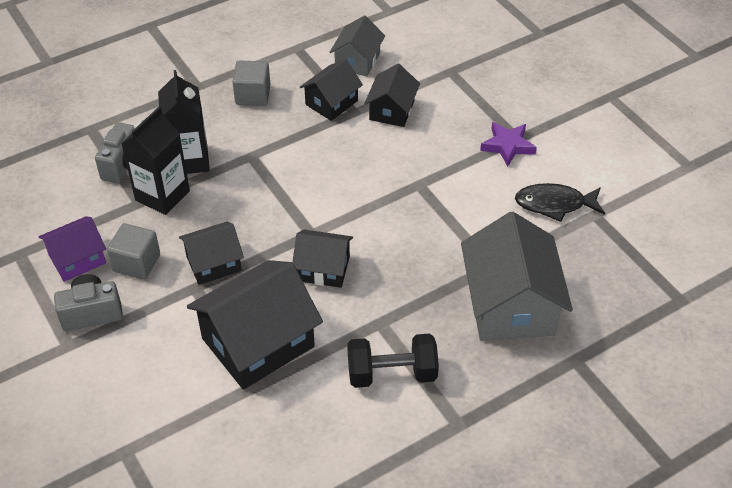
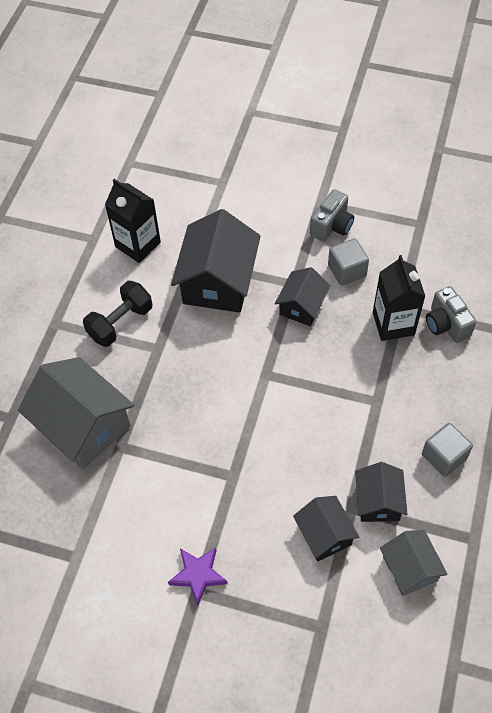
camera: 140 degrees right, 10 degrees up
(77, 259) = (384, 246): purple house -> none
(189, 160) = (412, 363): black carton -> black carton (138, 245)
(323, 268) = (230, 356): black house -> none
(554, 204) = (114, 542): black fish -> none

